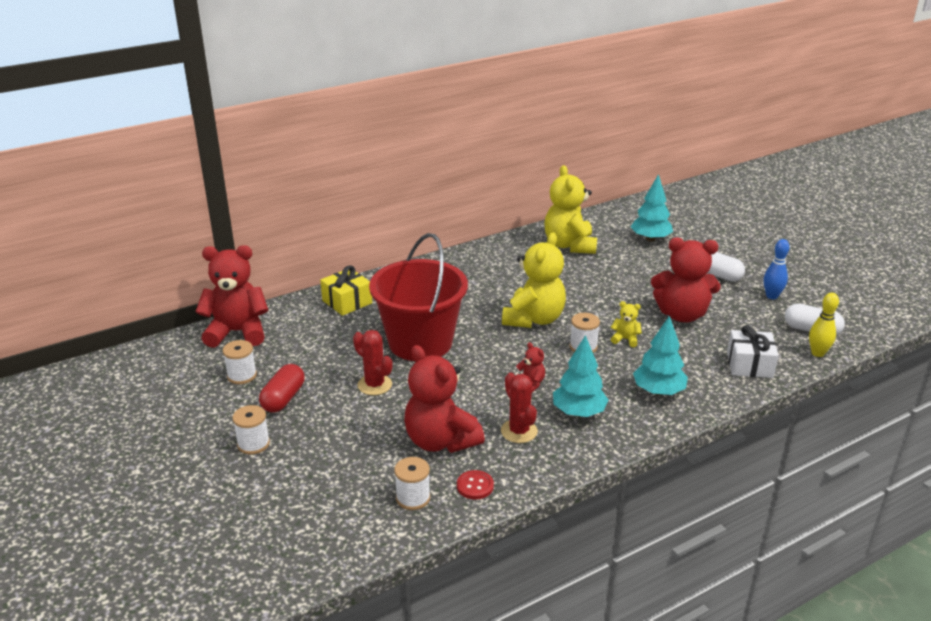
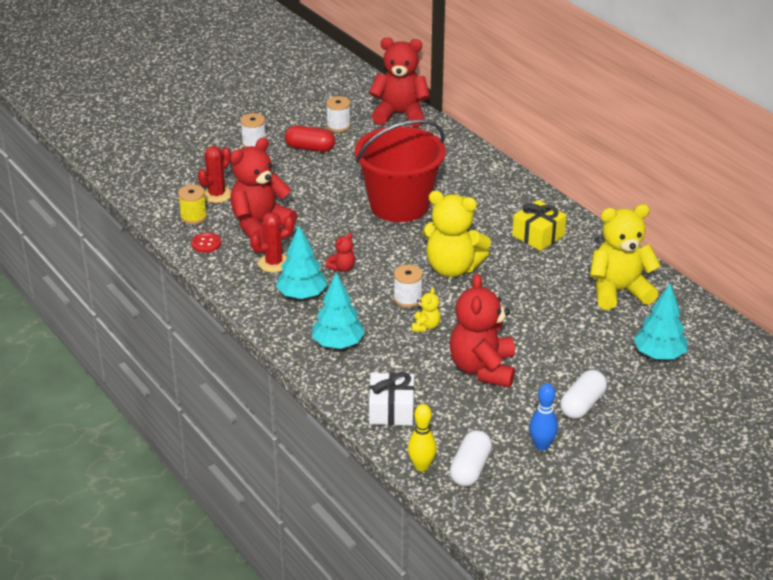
camera: 85 degrees right, 5 degrees up
(237, 332) = (400, 114): red teddy bear -> red teddy bear turned 75 degrees counterclockwise
(347, 302) = (460, 160): yellow gift -> yellow gift (538, 235)
(374, 385) = (332, 187): red cactus -> red cactus (217, 195)
(413, 498) = (193, 217): white spool -> yellow spool

